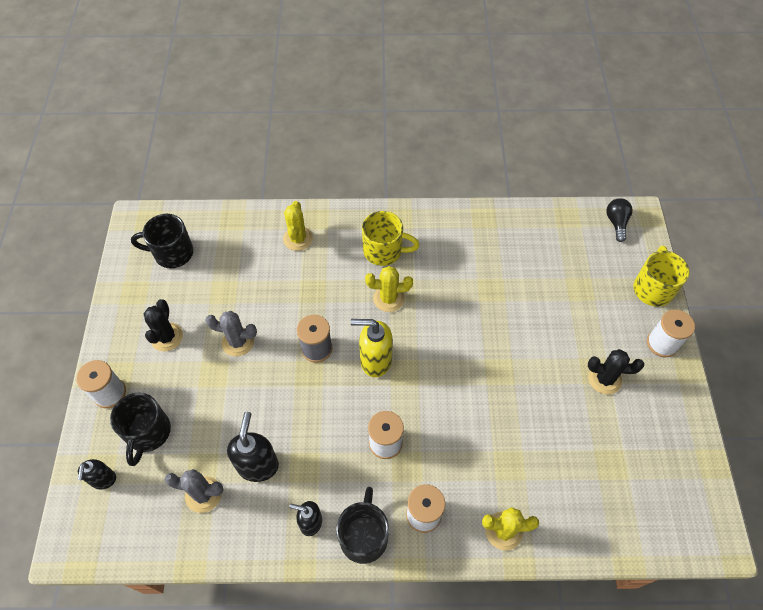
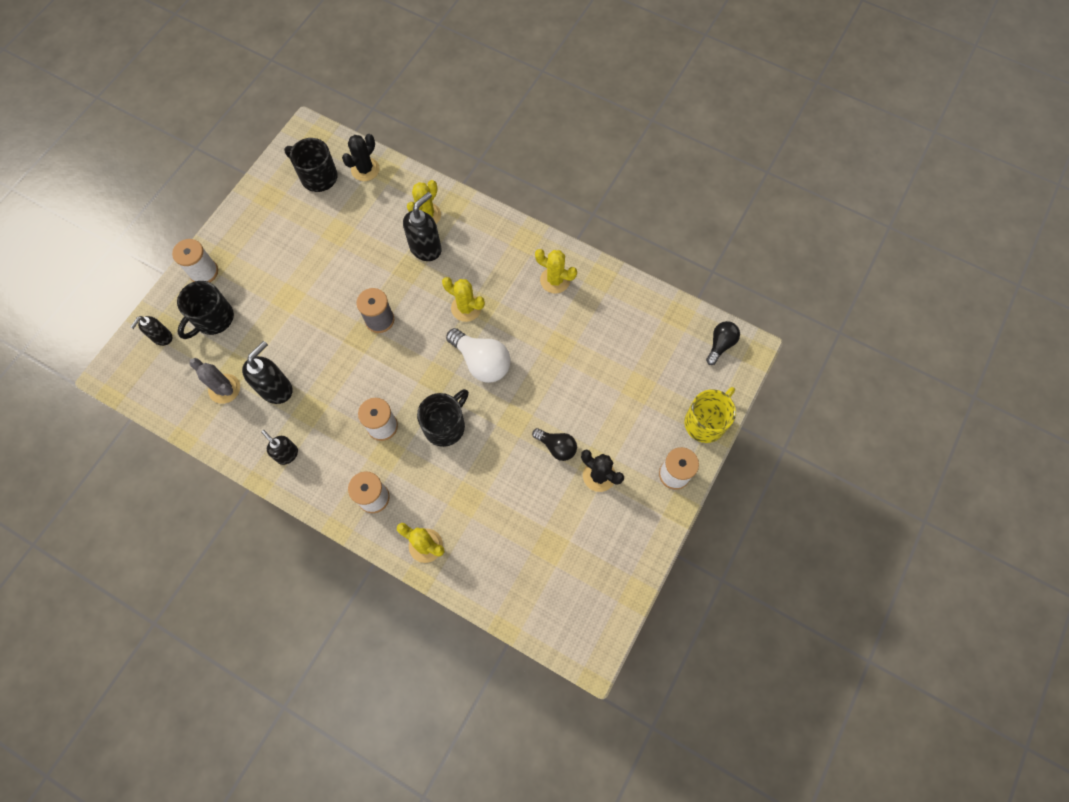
camera: 30 degrees right, 10 degrees up
(167, 337) = (271, 248): black cactus -> black cactus (365, 169)
(238, 342) = (322, 281): grey cactus -> none
(317, 266) = (426, 248): none -> black soap dispenser
(364, 536) = (319, 487): black mug -> black mug (445, 425)
(375, 360) = (419, 355): yellow soap dispenser -> none
(384, 251) = (491, 263): yellow mug -> none
(435, 337) = (481, 362): none -> white light bulb
(448, 238) = (555, 280): none -> yellow cactus
(552, 374) = (556, 447): none -> black light bulb

